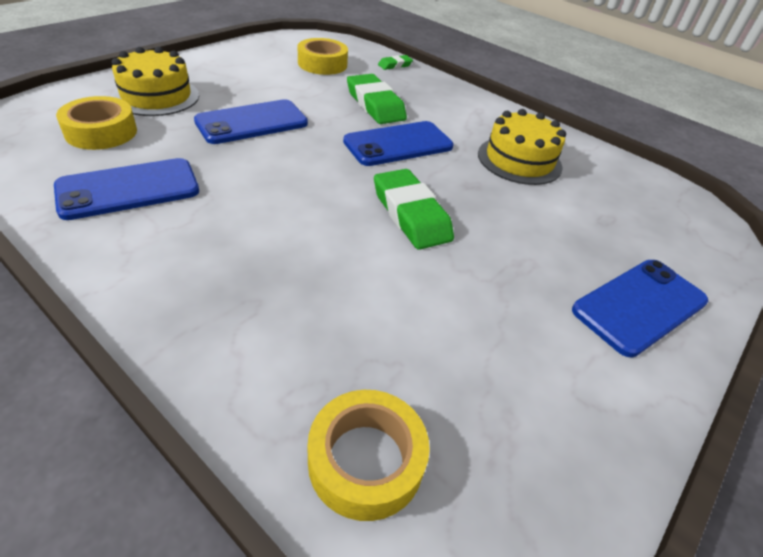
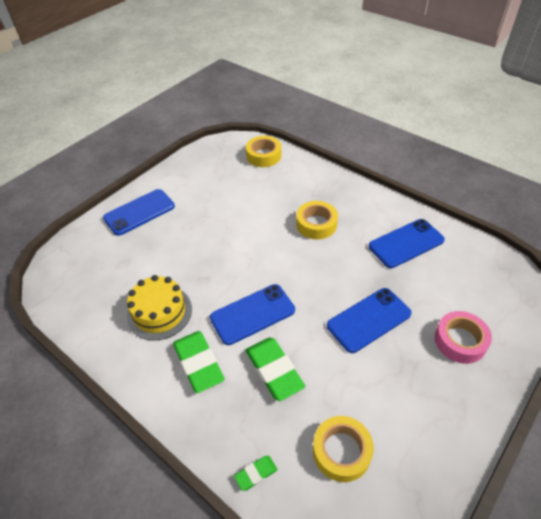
camera: 175 degrees left, 5 degrees up
(101, 132) = (461, 288): yellow tape -> yellow tape (316, 224)
(156, 96) = (460, 341): yellow cake -> pink tape
(411, 214) = (246, 249): green eraser -> green eraser (198, 363)

